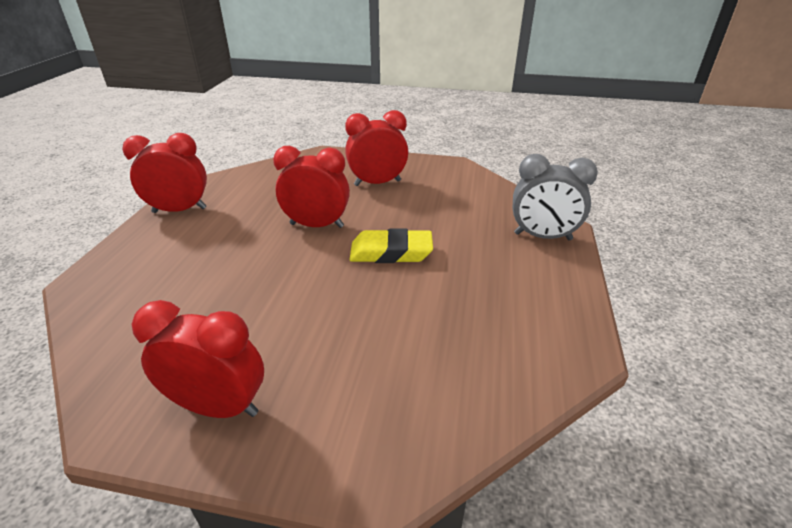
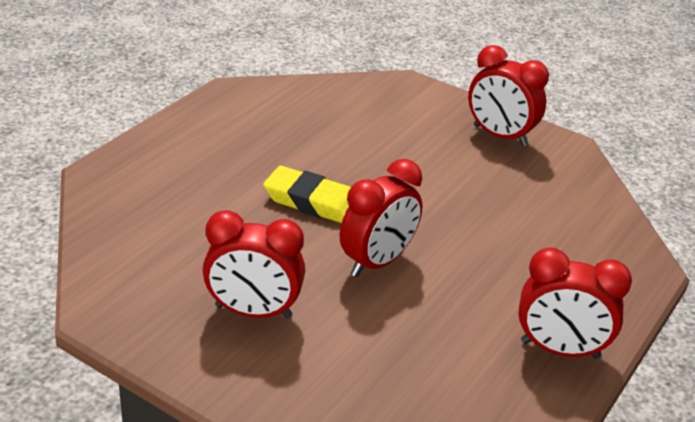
camera: 160 degrees left, 0 degrees up
(316, 225) = (377, 262): red clock -> red clock turned 75 degrees counterclockwise
(542, 236) = (137, 169): grey clock -> none

